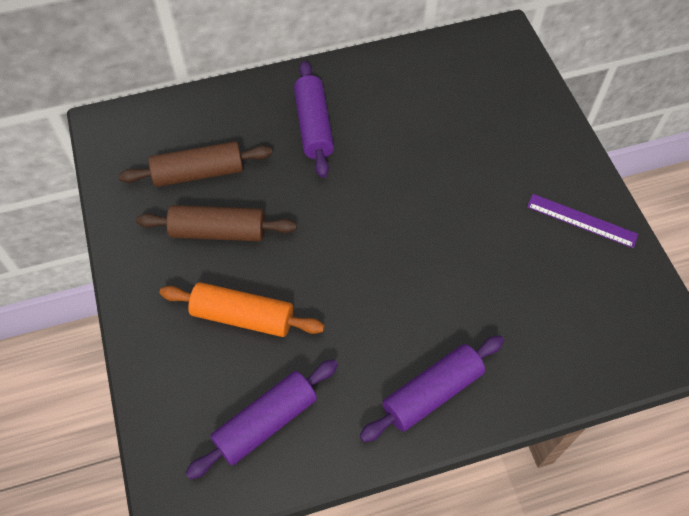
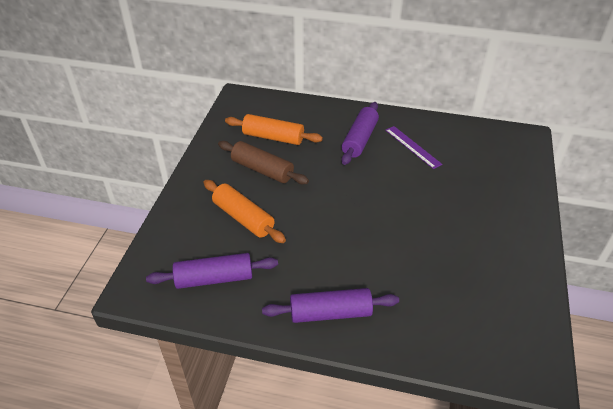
camera: 30 degrees right, 15 degrees down
(199, 173) = (273, 137): brown rolling pin -> orange rolling pin
(581, 221) = (512, 261): purple ruler -> purple ruler (412, 147)

